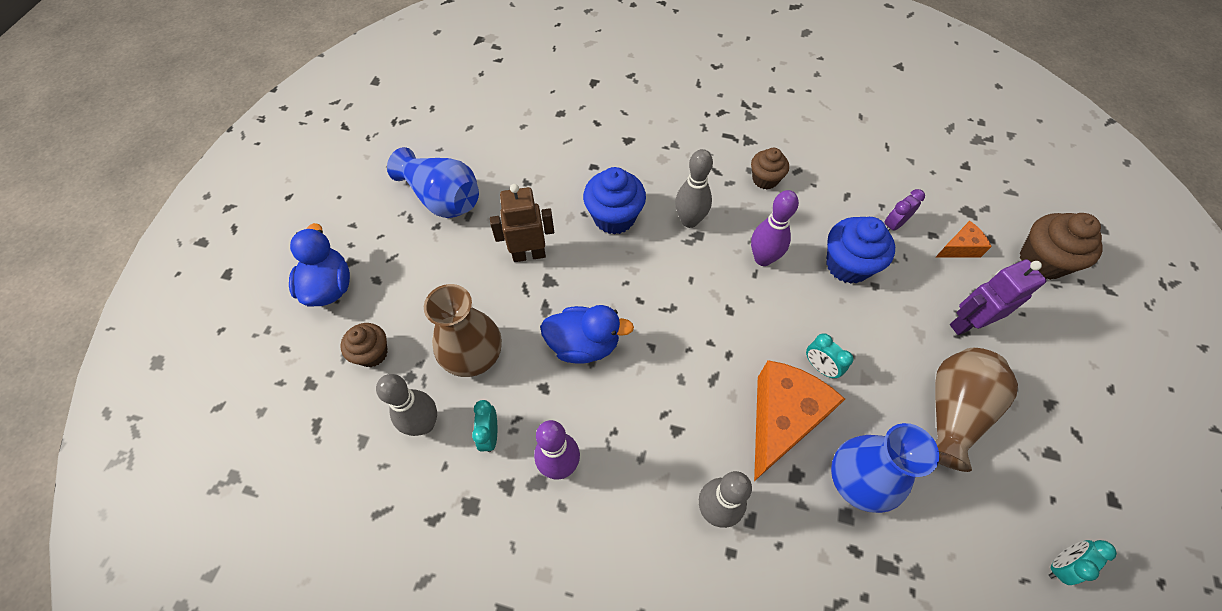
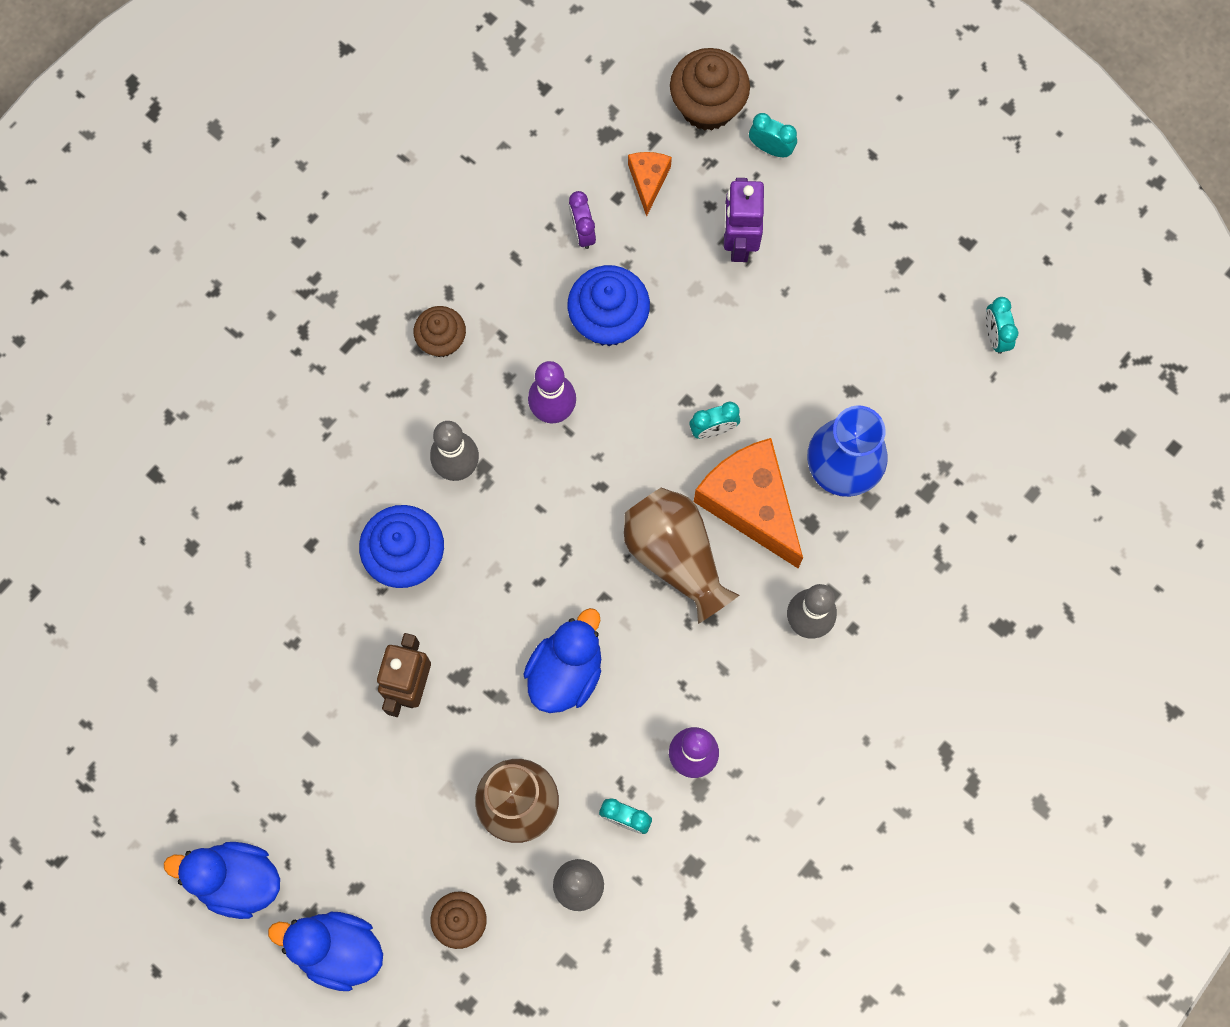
camera: 65 degrees left, 15 degrees up
(360, 214) = (237, 880): none -> blue duck
(442, 198) = (265, 763): blue vase -> none
(952, 412) = (822, 328): brown vase -> brown vase (675, 556)
(1050, 314) = (770, 148): none -> turquoise clock

